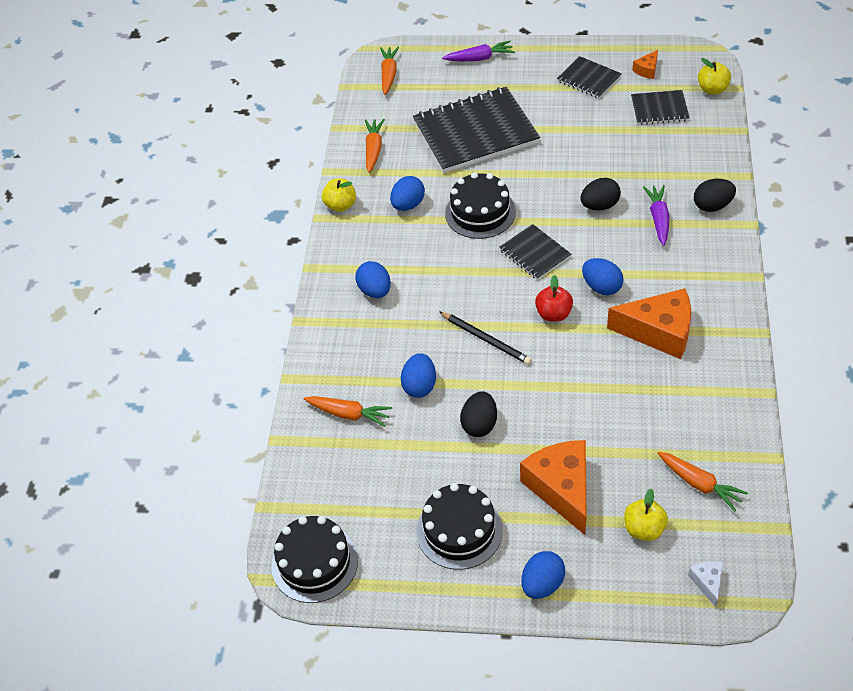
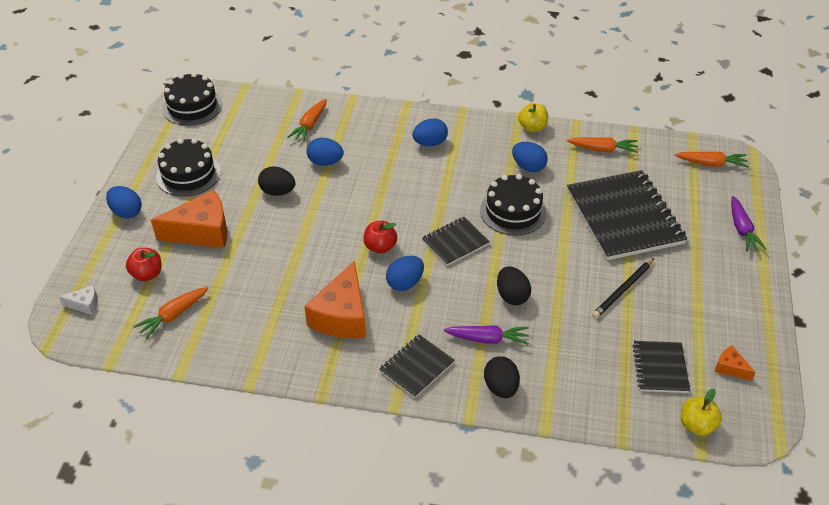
camera: 90 degrees right, 5 degrees down
(486, 339) = (362, 202): black pencil -> black pencil (623, 290)
(589, 79) = (711, 313): black notebook -> black notebook (416, 367)
(644, 529) = (147, 274): yellow apple -> red apple

